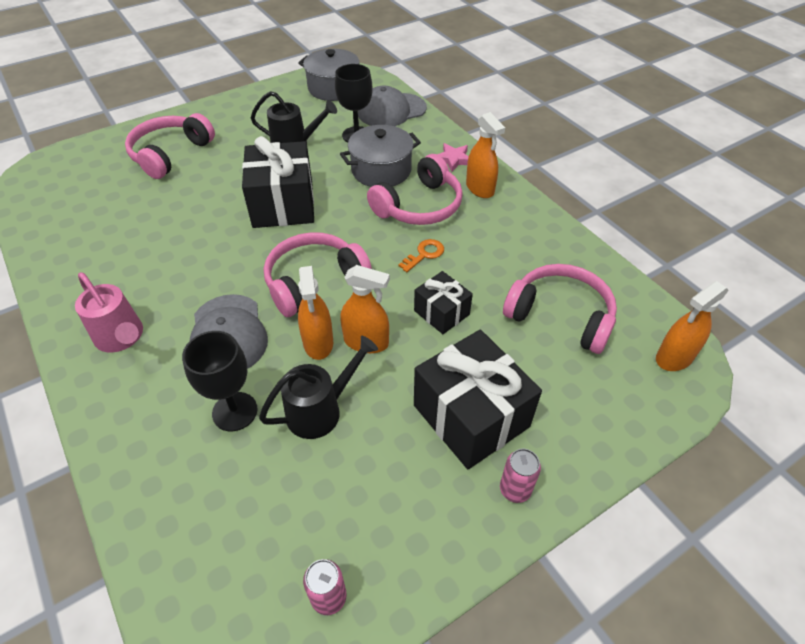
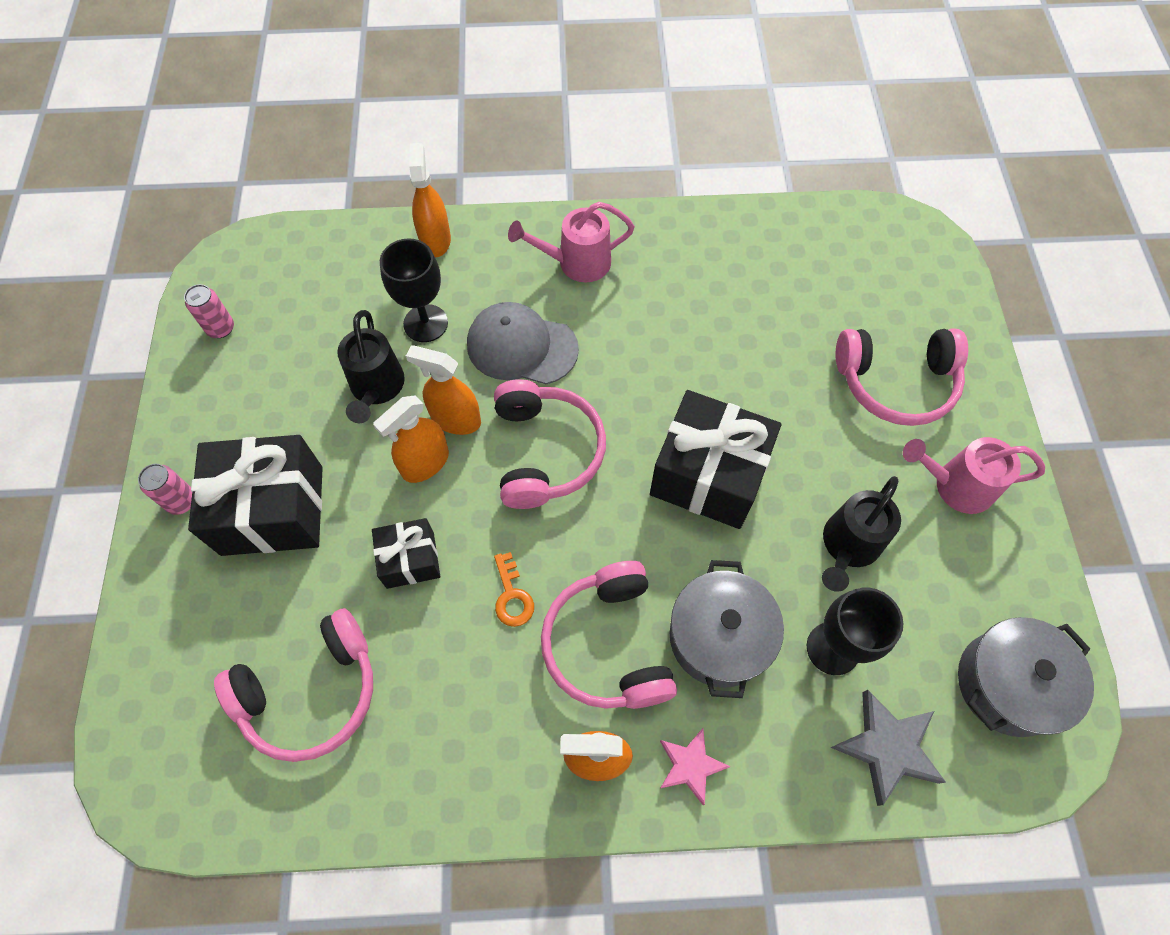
camera: 120 degrees right, 15 degrees up
(170, 154) = (896, 382): pink headphones -> pink headphones turned 120 degrees clockwise
(233, 121) = (954, 485): none -> pink watering can
(391, 110) = (887, 747): grey cap -> grey star
(674, 357) = (164, 780): orange spray bottle -> orange spray bottle (435, 240)

